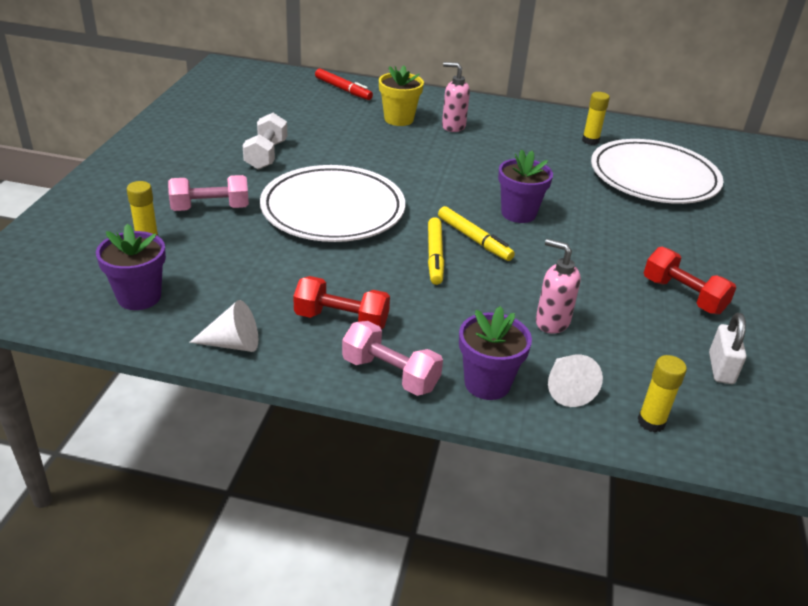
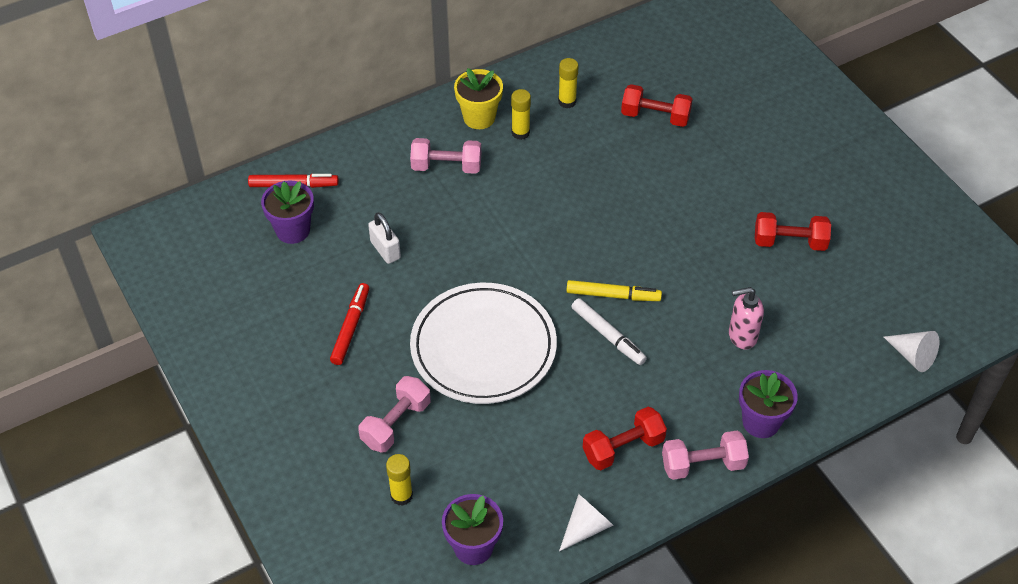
camera: 40 degrees left, 15 degrees up
(266, 155) = (351, 327): white dumbbell -> red marker
(398, 119) = (393, 191): yellow flower pot -> yellow flower pot (479, 117)
(435, 256) = (608, 335): yellow marker -> white marker
(453, 126) = (446, 166): pink soap dispenser -> pink dumbbell
(518, 213) = (610, 240): purple flower pot -> purple flower pot (293, 230)
(566, 388) = (804, 386): white cone -> white cone (912, 356)
(651, 422) = (869, 373): yellow glue stick -> yellow glue stick (520, 133)
(653, 177) = (655, 116): white plate -> red dumbbell
(721, 368) = (865, 294): white padlock -> white padlock (385, 250)

